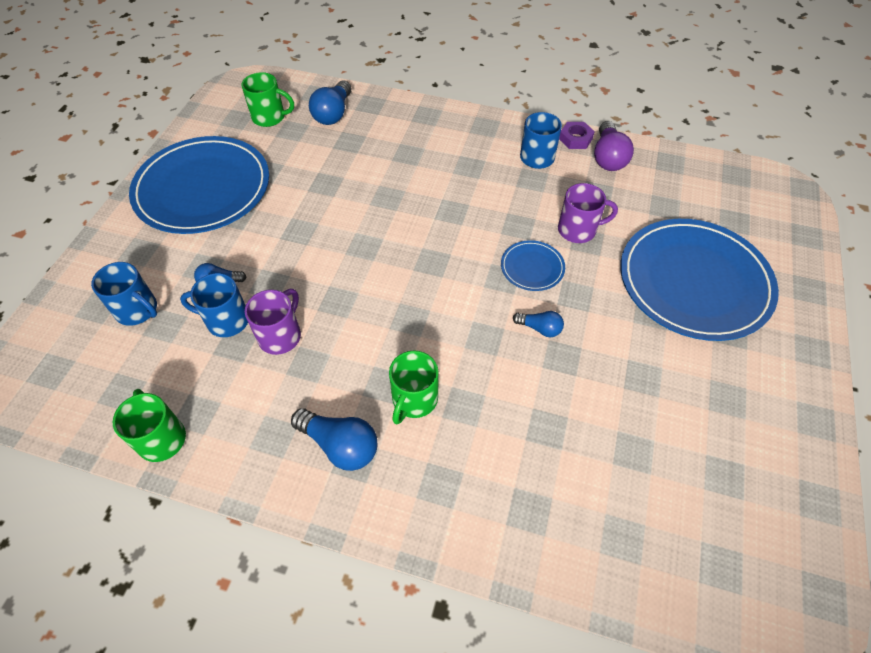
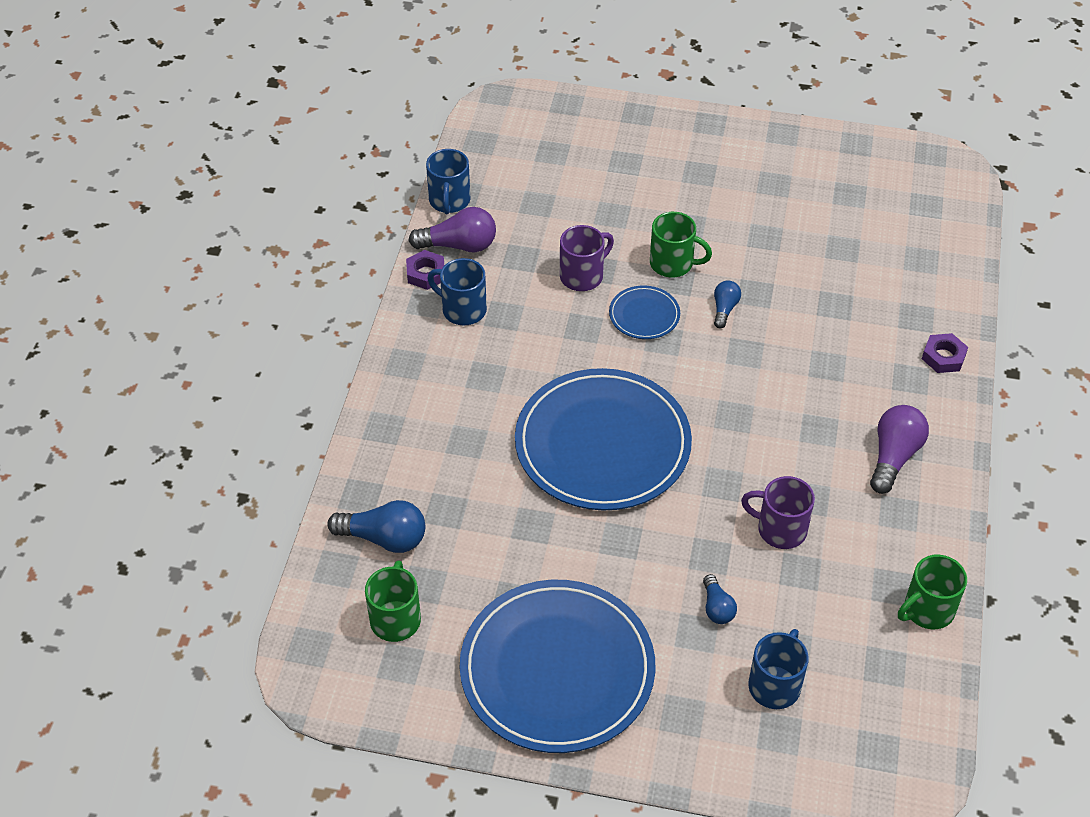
camera: 95 degrees left, 5 degrees down
(226, 320) = (771, 587): blue mug -> blue mug (449, 201)
(340, 445) = (893, 456): blue light bulb -> purple light bulb
(414, 400) = (830, 404): green mug -> green mug (673, 264)
(467, 528) = (943, 357): none -> purple nut
(578, 230) = (583, 276): purple mug -> purple mug turned 60 degrees clockwise
(694, 281) = (642, 191): blue plate -> blue plate (602, 444)

